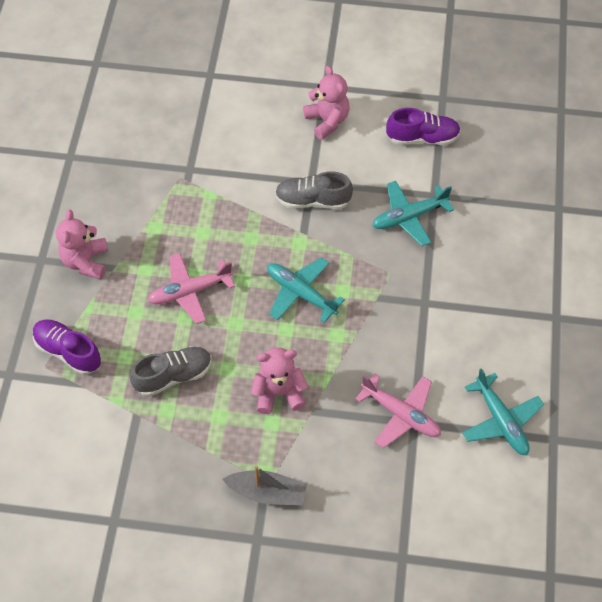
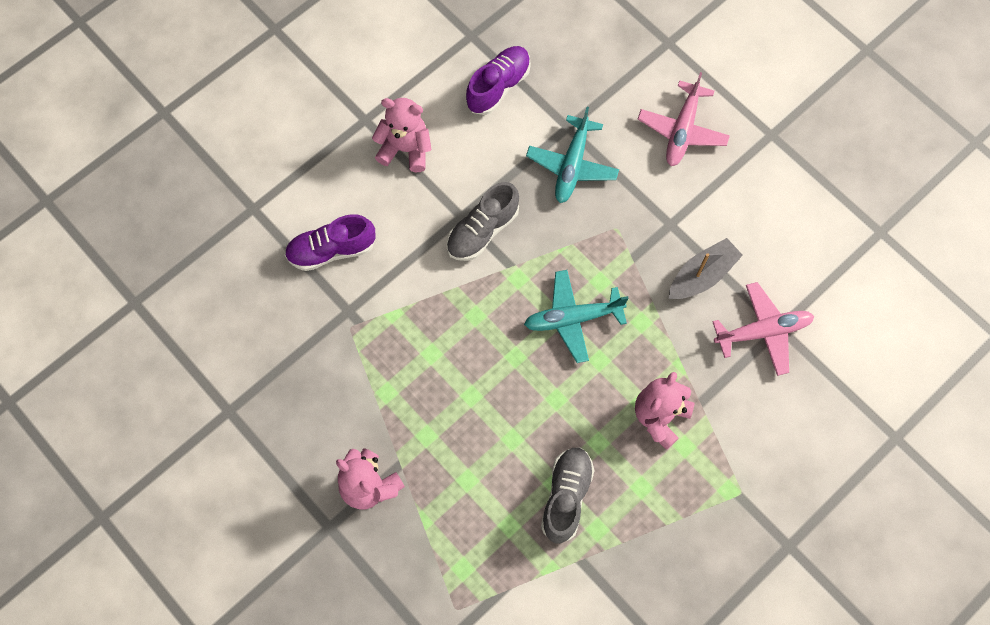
camera: 50 degrees left, 10 degrees up
(68, 352) = (459, 575): purple shoe -> purple shoe (332, 250)
(190, 291) = (487, 414): pink plane -> pink plane (682, 130)
(267, 492) = (750, 502): grey boat -> grey boat (702, 275)
(501, 421) = (832, 258): turquoise plane -> none

